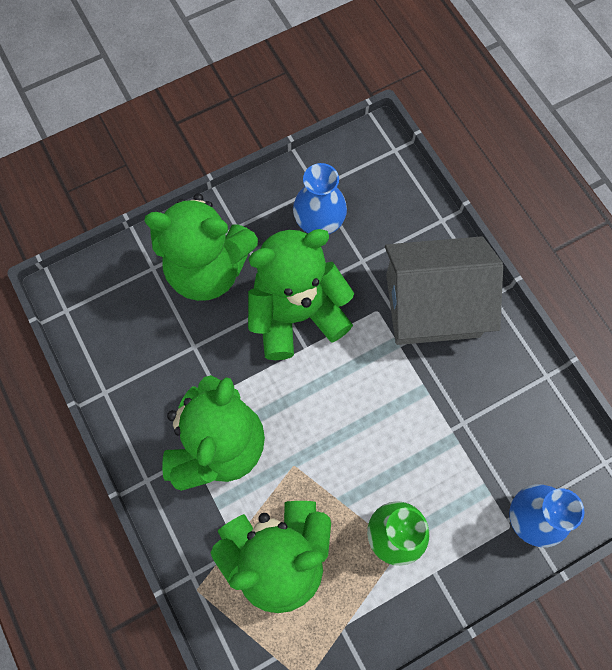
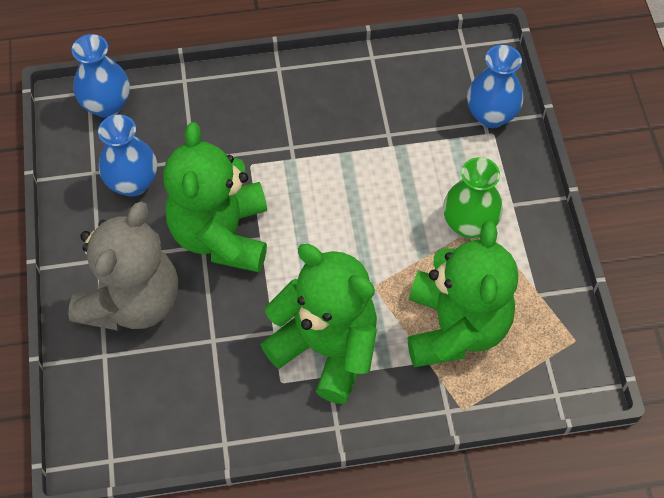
camera: 70 degrees left, 10 degrees down
(208, 269) = (133, 301): green teddy bear -> grey teddy bear
(388, 170) = (107, 105): none -> blue vase
(432, 305) = (266, 118): grey house -> none

